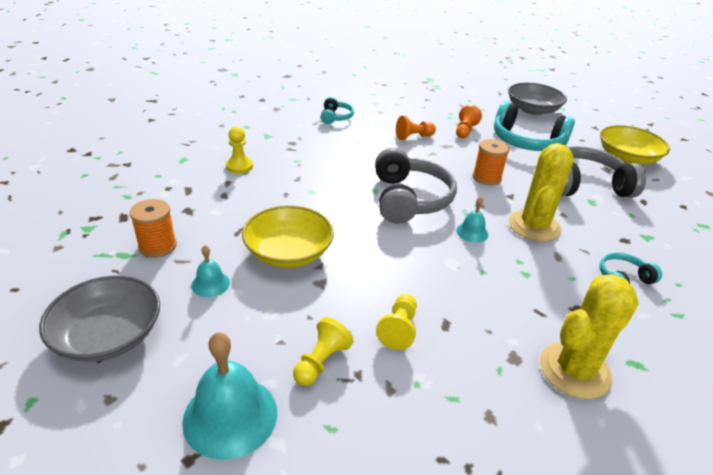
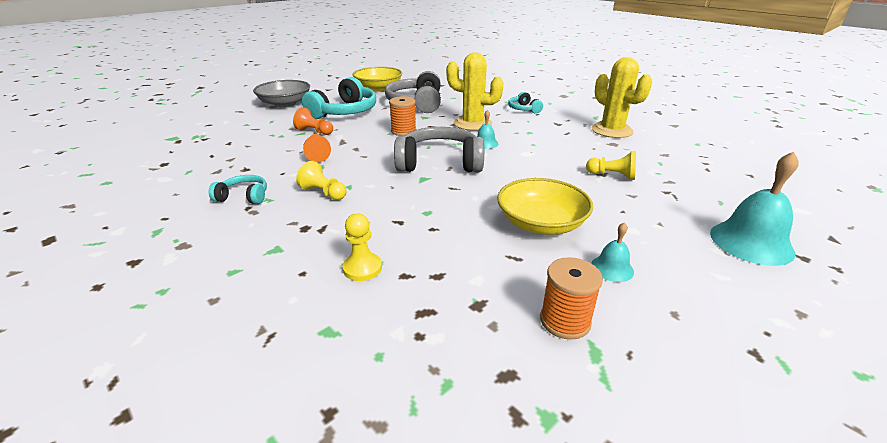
camera: 85 degrees left, 5 degrees down
(109, 335) = (733, 332): grey bowl -> none
(321, 362) = (667, 205): yellow pawn -> yellow pawn (324, 193)

